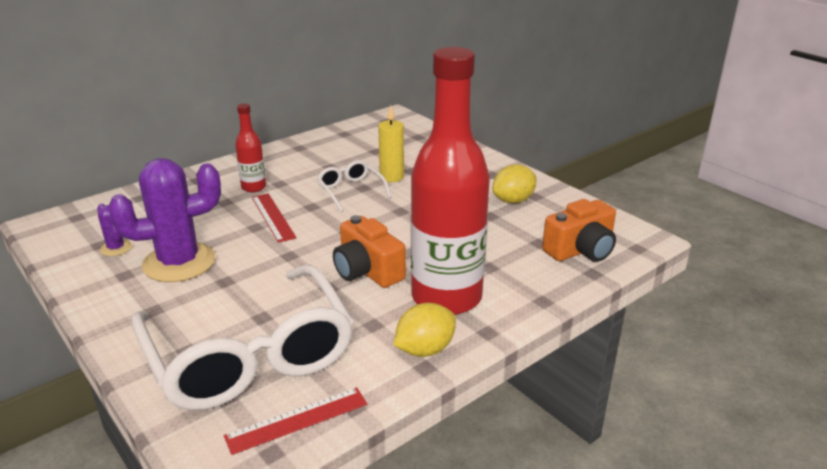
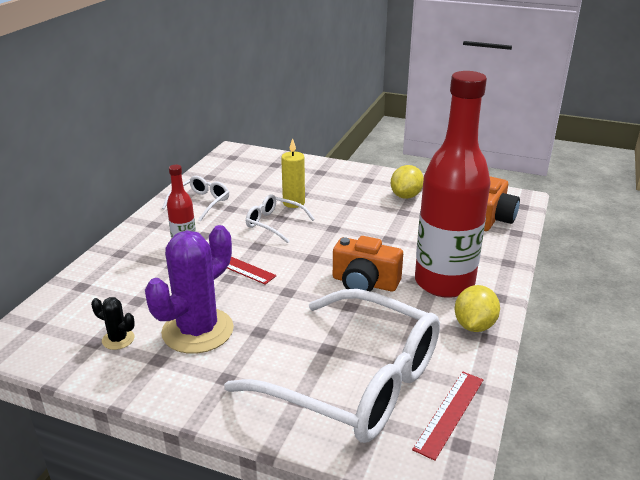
camera: 30 degrees left, 0 degrees up
(116, 248) = (118, 339): purple cactus -> black cactus
(310, 155) = (201, 203): none -> white glasses

